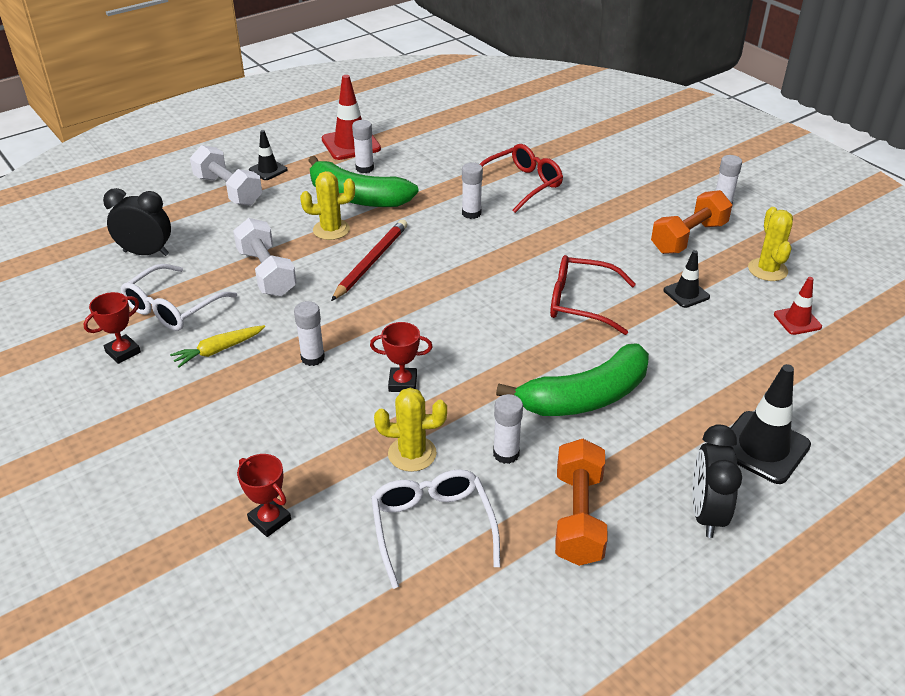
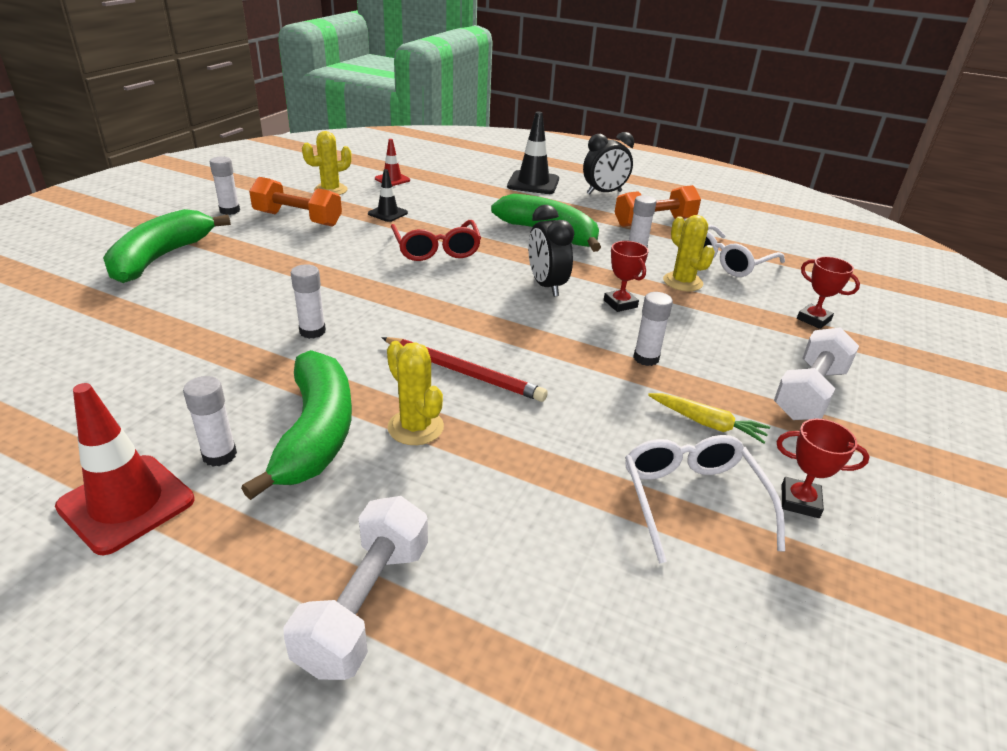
camera: 120 degrees left, 5 degrees down
(146, 253) = (620, 611): black clock -> black clock (546, 286)
(172, 308) = (692, 500): white glasses -> white glasses turned 105 degrees counterclockwise
(267, 272) = (550, 447): white dumbbell -> white dumbbell (809, 393)
(268, 170) = (263, 581): black traffic cone -> none
(269, 520) = (813, 319): red trophy -> red trophy turned 60 degrees counterclockwise
(371, 262) = (463, 372): red pencil -> red pencil turned 150 degrees counterclockwise
(521, 185) = (225, 312): red glasses -> none
(629, 168) = (161, 258): none -> green banana

